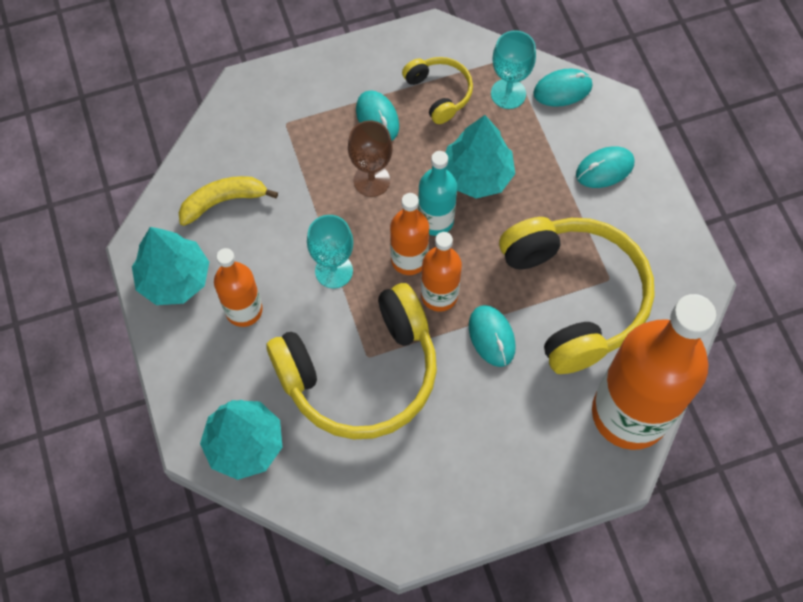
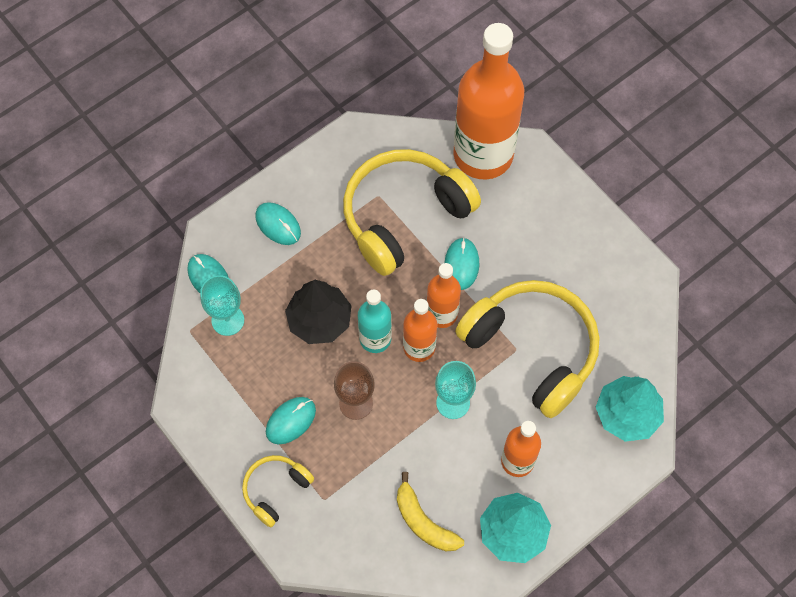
camera: 110 degrees left, 0 degrees up
(439, 93) = (246, 377): yellow headphones -> yellow headphones (275, 490)
(477, 175) = (319, 320): turquoise tree -> black tree
(491, 337) = (461, 264): turquoise mouse -> turquoise mouse turned 45 degrees counterclockwise

